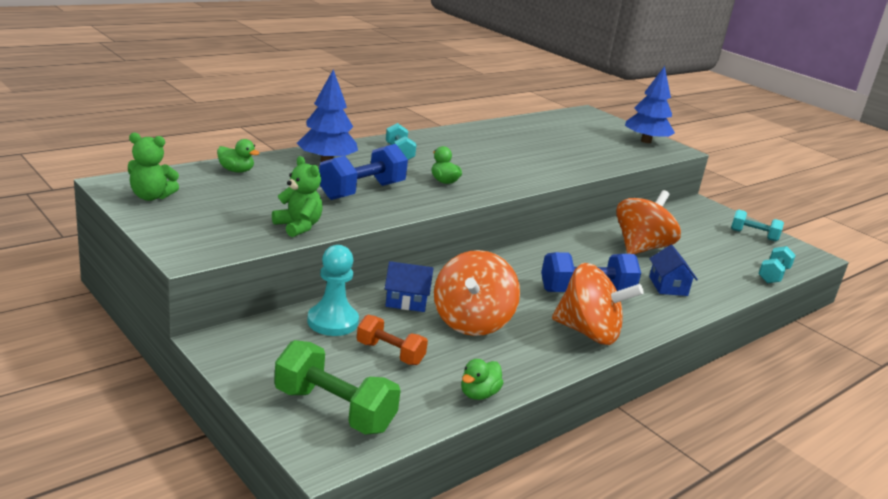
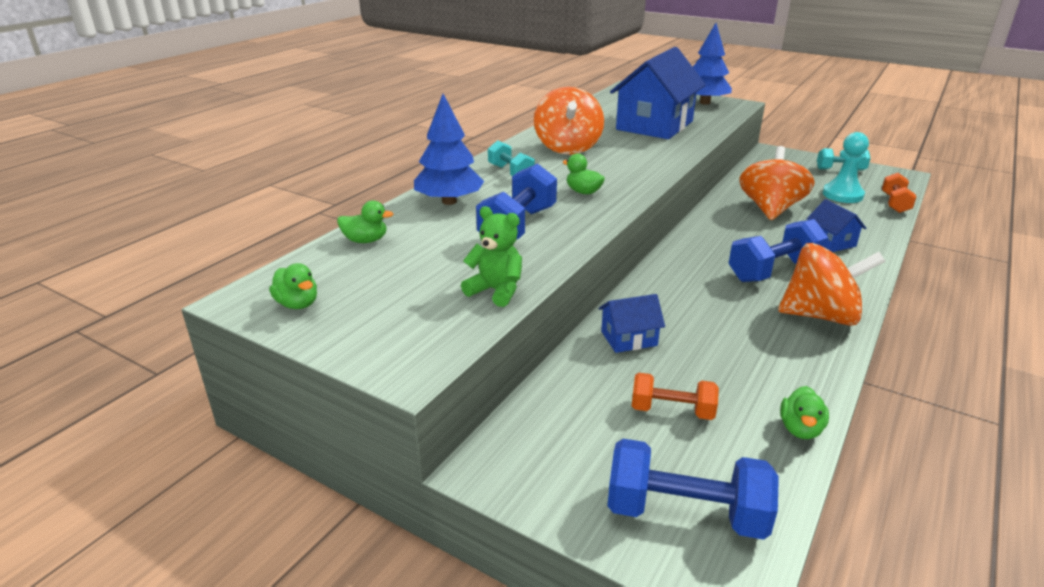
camera: 15 degrees left, 5 degrees up
(151, 197) = (297, 304): green teddy bear -> green duck
(332, 322) = (580, 392): turquoise pawn -> turquoise pawn (842, 195)
(334, 410) = (685, 513): green dumbbell -> blue dumbbell
(472, 322) = (711, 341): orange spinning top -> orange spinning top (567, 148)
(572, 148) = (655, 125): none -> blue house
(773, 275) = (895, 203): turquoise dumbbell -> orange dumbbell

